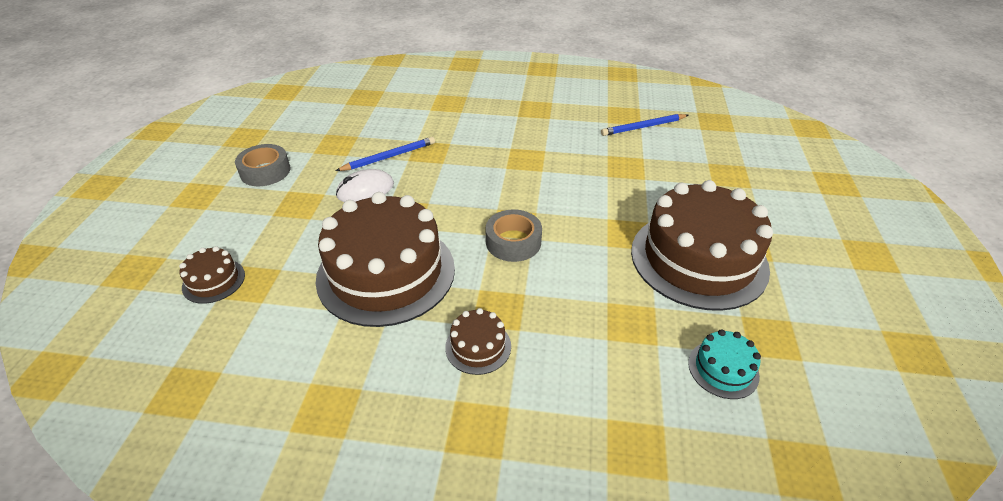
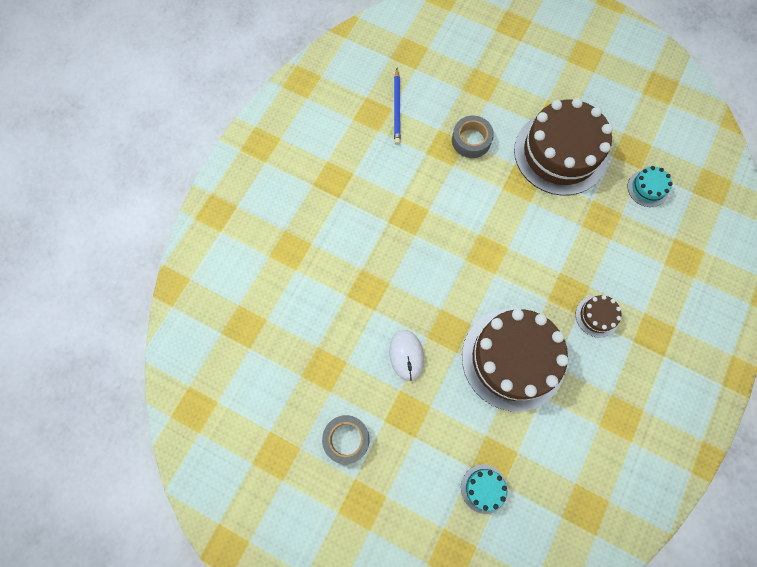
camera: 70 degrees left, 30 degrees up
(214, 281) = (484, 488): brown cake -> turquoise cake
(389, 157) = (364, 325): blue pencil -> none
(513, 242) = (507, 261): grey tape -> grey tape (471, 140)

